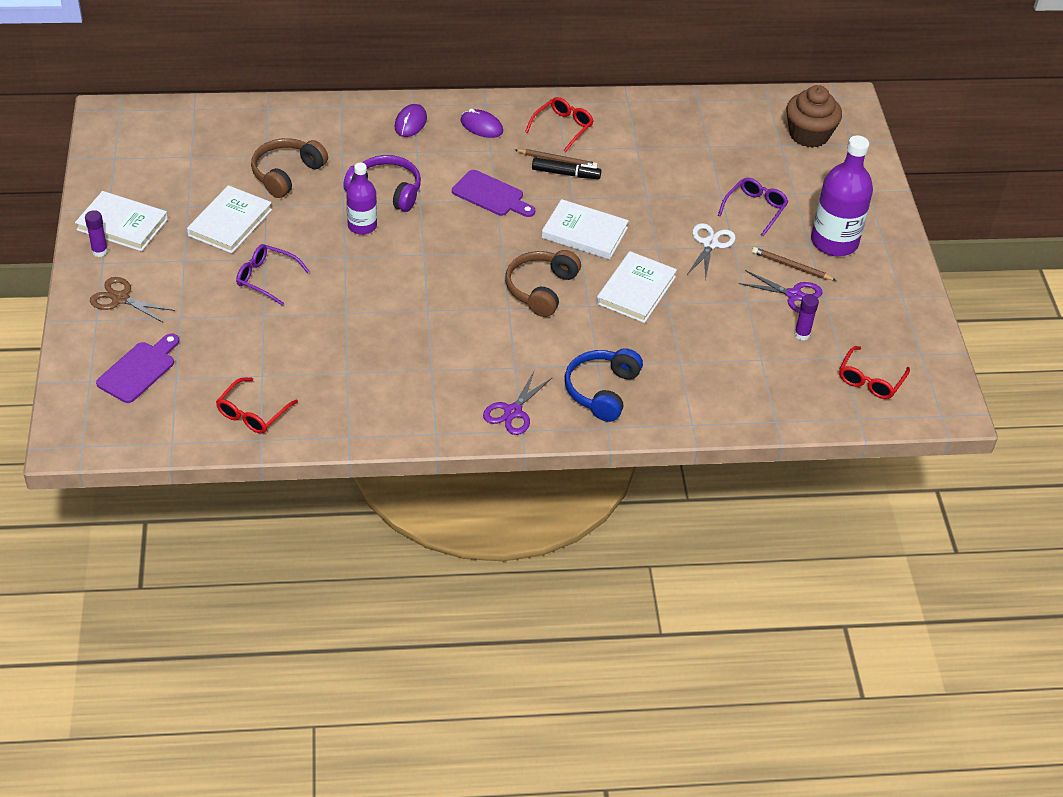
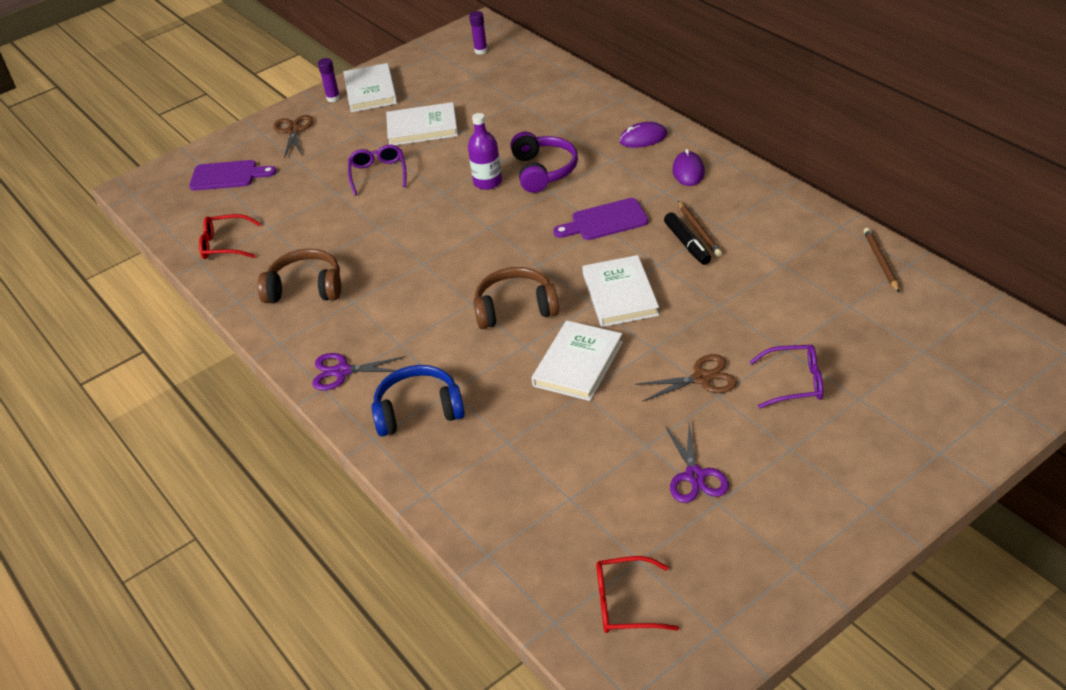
camera: 65 degrees right, 5 degrees down
(287, 174) = (506, 120): brown headphones -> brown headphones (305, 288)
(491, 195) = (605, 221): purple cutting board -> purple cutting board turned 75 degrees clockwise
(562, 127) = (748, 211): red glasses -> none
(636, 290) = (578, 364): white book -> white book turned 60 degrees counterclockwise
(710, 244) = (702, 378): white scissors -> brown scissors
(791, 266) = (738, 452): brown pencil -> brown pencil (881, 261)
(802, 334) = (640, 511): purple glue stick -> purple glue stick (481, 51)
(809, 135) = (969, 363): brown cupcake -> none
(834, 242) = (818, 466): purple bottle -> none

